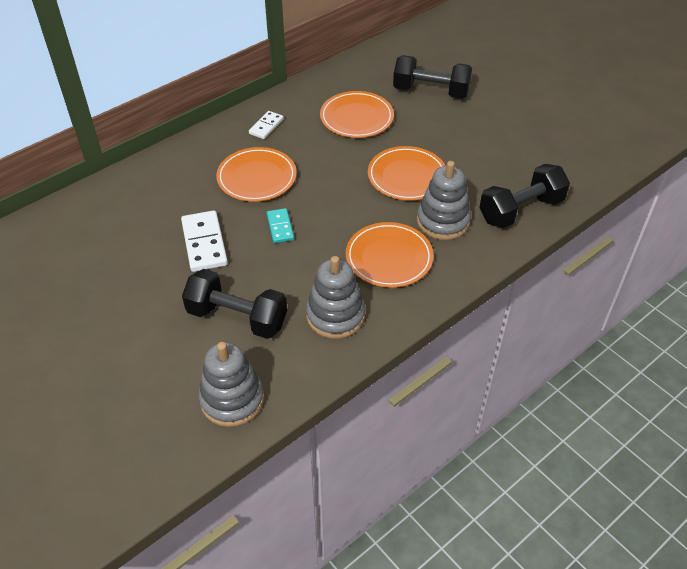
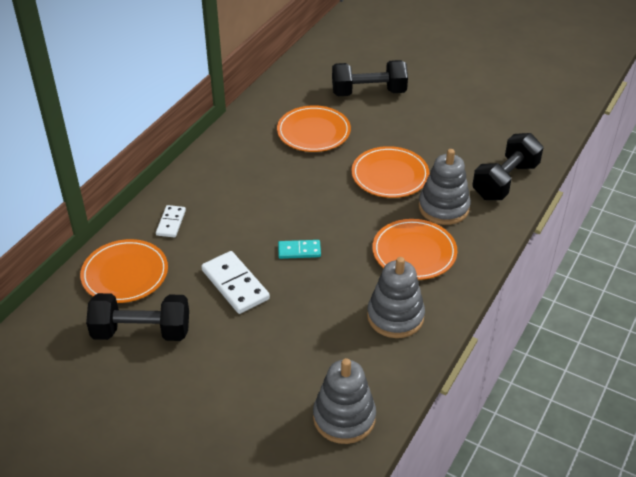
camera: 20 degrees left, 5 degrees down
(237, 317) = (306, 344): black dumbbell -> black dumbbell (141, 331)
(257, 177) = (250, 210): orange plate -> orange plate (125, 274)
(266, 126) = (231, 160): white domino -> white domino (171, 223)
(280, 227) = (299, 251): turquoise domino -> turquoise domino turned 60 degrees counterclockwise

